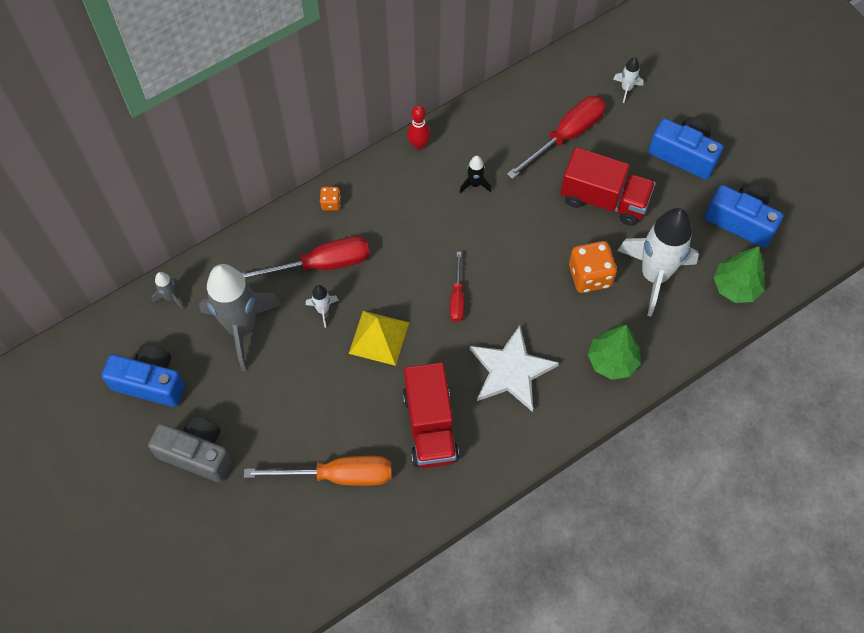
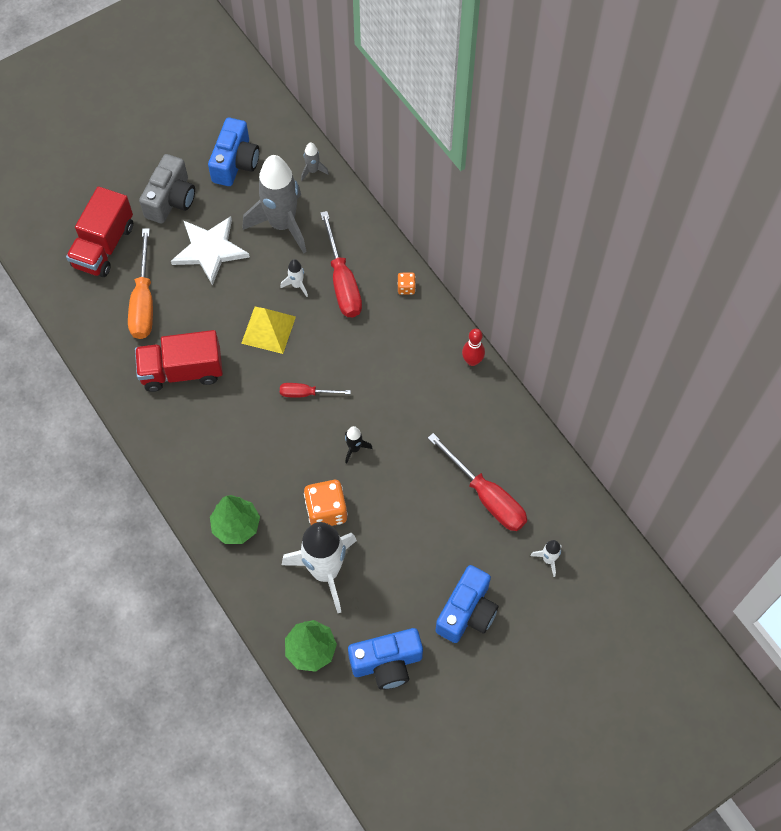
camera: 90 degrees right, 0 degrees up
(475, 184) = (428, 410): black rocket -> black rocket (354, 448)
(511, 371) = (231, 437): white star -> white star (210, 250)
(604, 199) = (412, 529): red truck -> red truck (104, 246)
(740, 221) = (387, 663): blue camera -> blue camera turned 45 degrees clockwise

